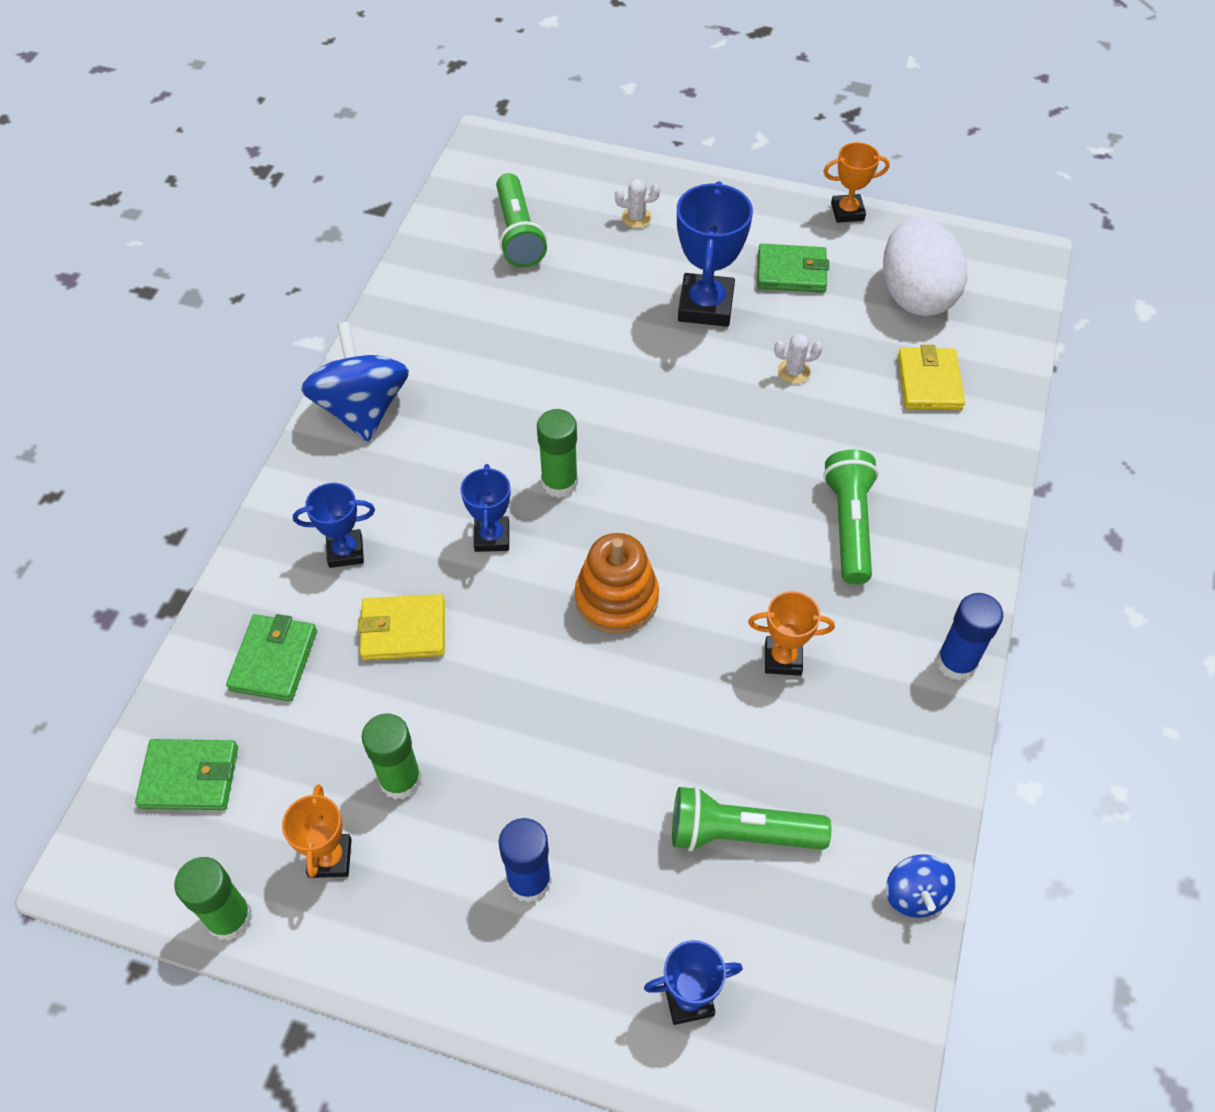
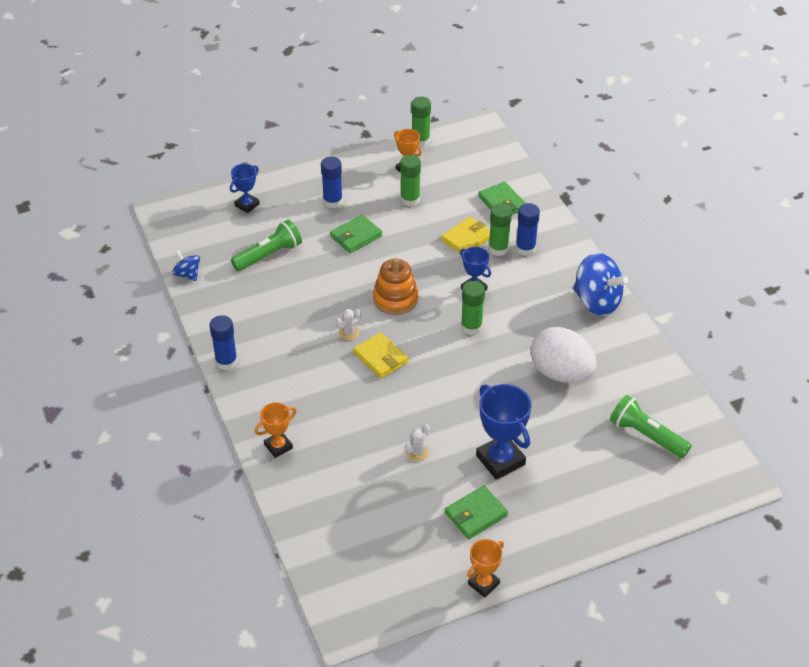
camera: 140 degrees right, 10 degrees down
(190, 777) = (483, 160): green wallet -> green wallet (356, 236)
(345, 551) = (525, 248): blue trophy -> blue glue stick
(381, 579) = (498, 249): none -> green glue stick
(636, 217) = (598, 491): white cactus -> white cactus (349, 333)
(783, 658) = (303, 319): orange trophy -> orange trophy (278, 446)
(849, 526) = (321, 391): green flashlight -> none
(915, 295) = (392, 547): white egg -> white egg (561, 373)
(929, 382) = (340, 493): yellow wallet -> yellow wallet (381, 357)

